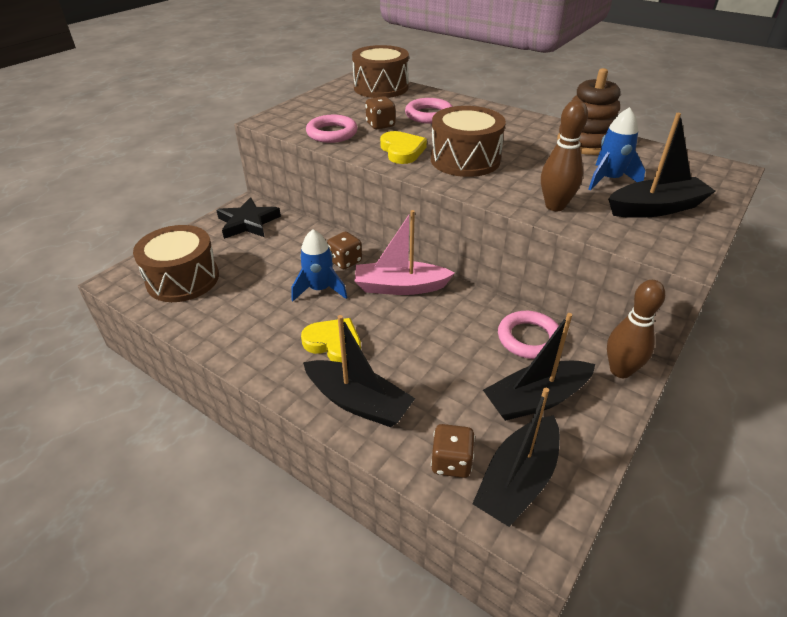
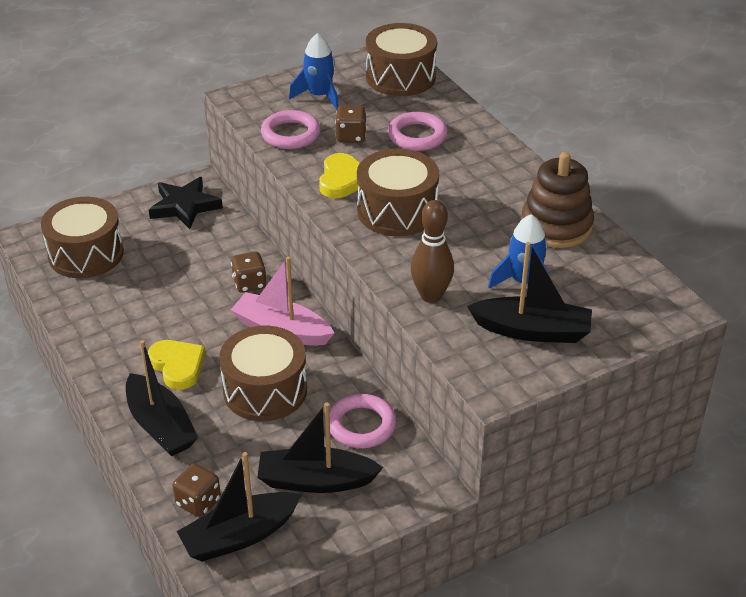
camera: 25 degrees right, 0 degrees up
(320, 289) = (203, 307): blue rocket -> blue rocket (319, 96)
(426, 338) = (265, 390): none -> brown drum
(620, 370) = (420, 486): brown bowling pin -> none

